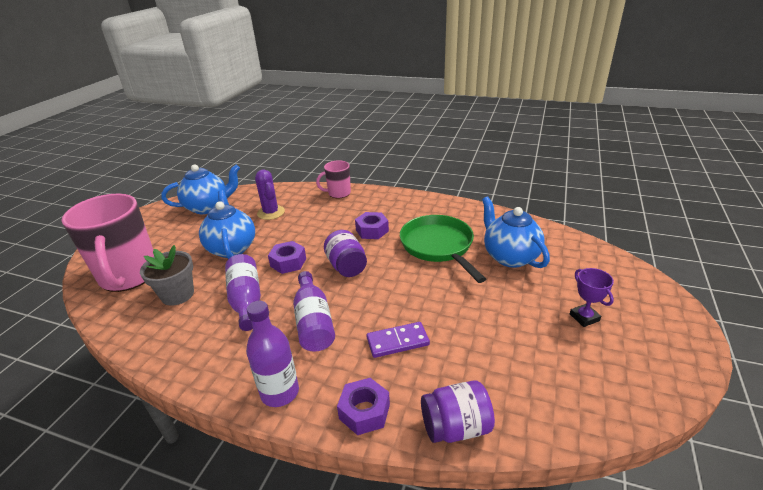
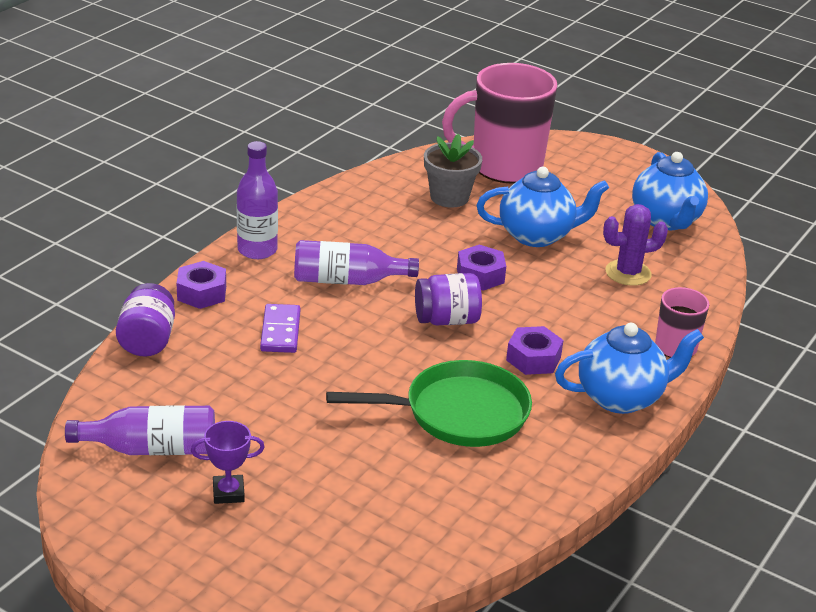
camera: 100 degrees right, 0 degrees up
(246, 300) = (414, 240): purple bottle -> purple bottle (152, 449)
(510, 257) = (396, 477): blue teapot -> blue teapot (621, 397)

